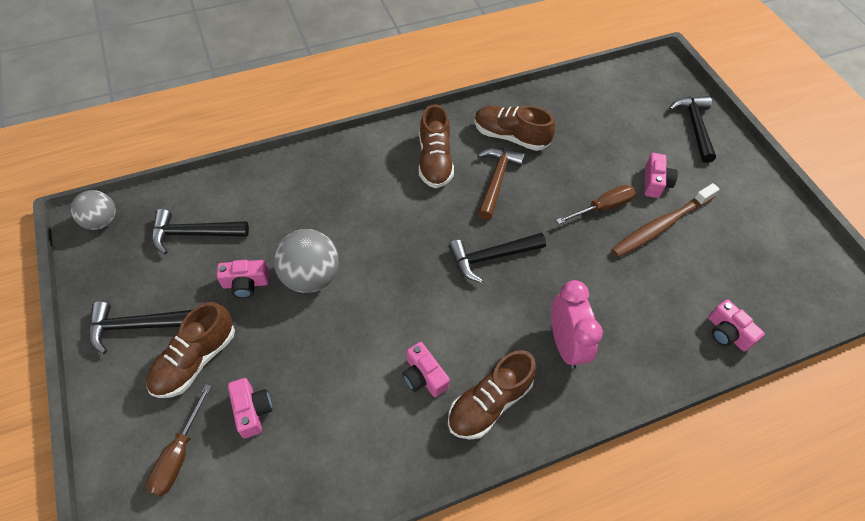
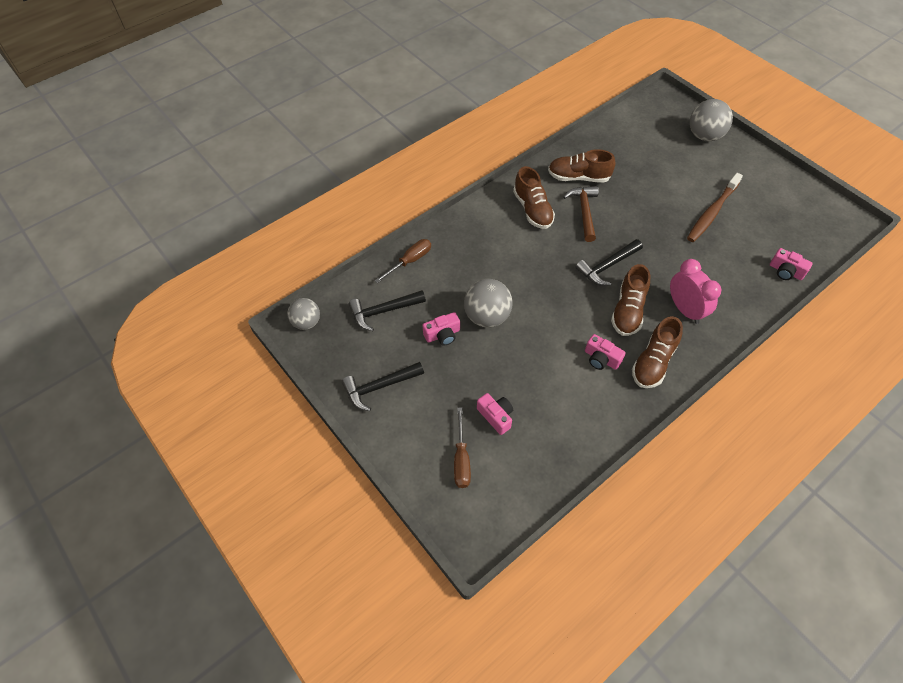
camera: 15 degrees left, 0 degrees up
(195, 360) = (436, 396): brown shoe -> brown shoe (628, 311)
(602, 207) = (667, 211): brown screwdriver -> brown screwdriver (410, 261)
(655, 182) = (695, 183): pink camera -> none
(695, 127) = (704, 136): black hammer -> grey ball

